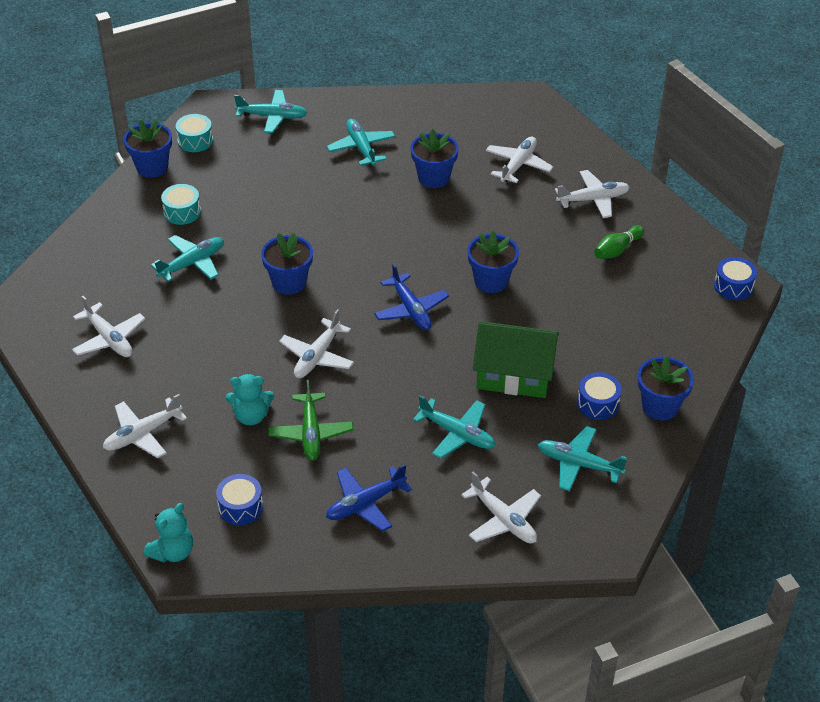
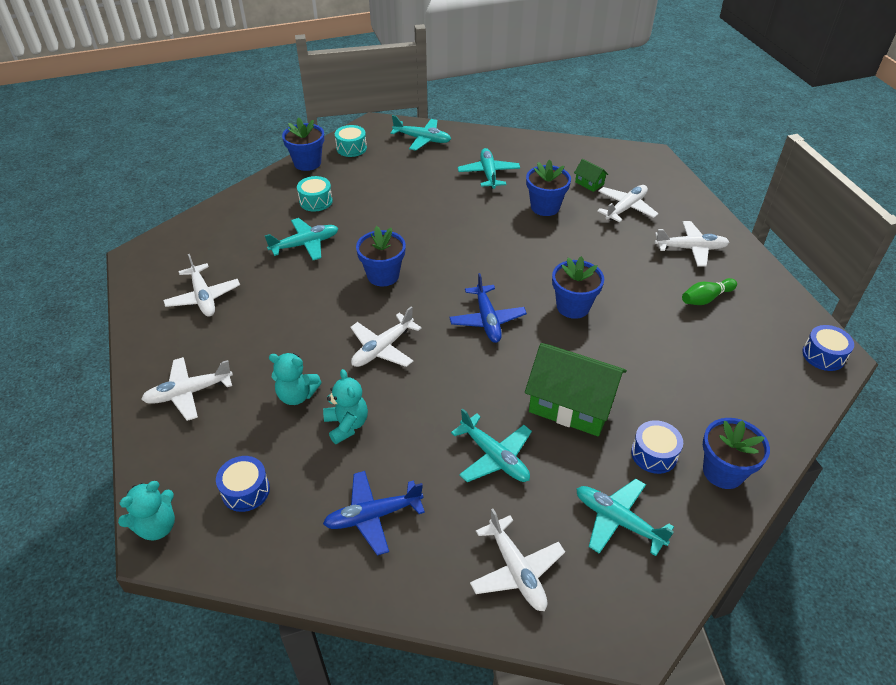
camera: 15 degrees right, 0 degrees up
(311, 433) = (347, 425): green plane -> turquoise teddy bear
(473, 142) = (589, 183): none -> green house

